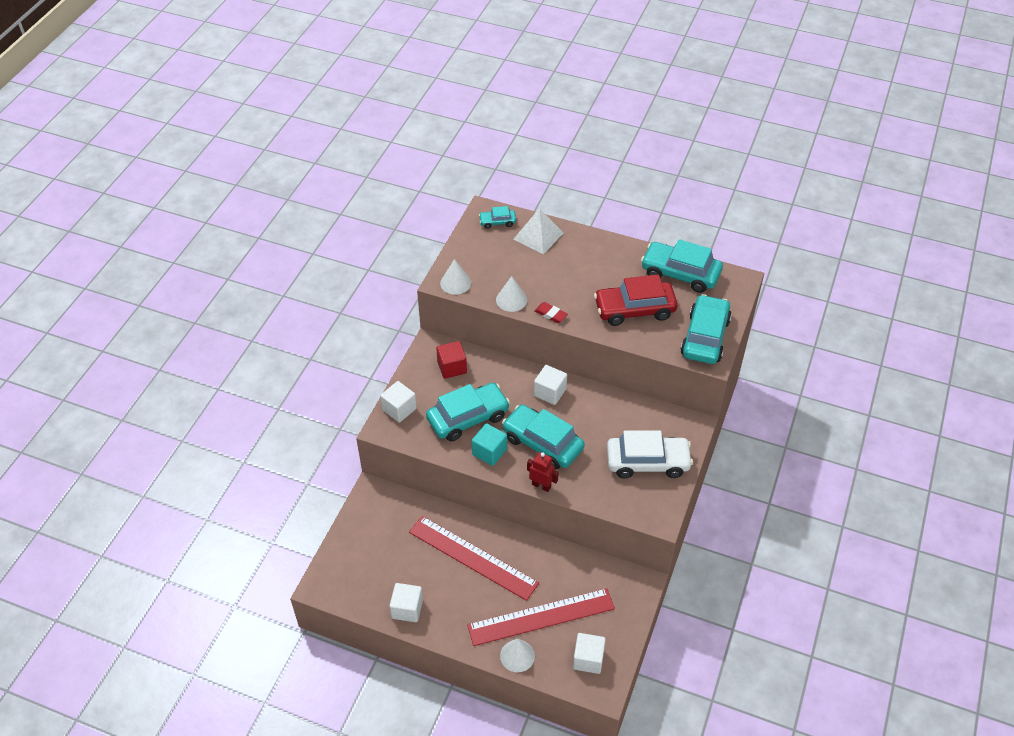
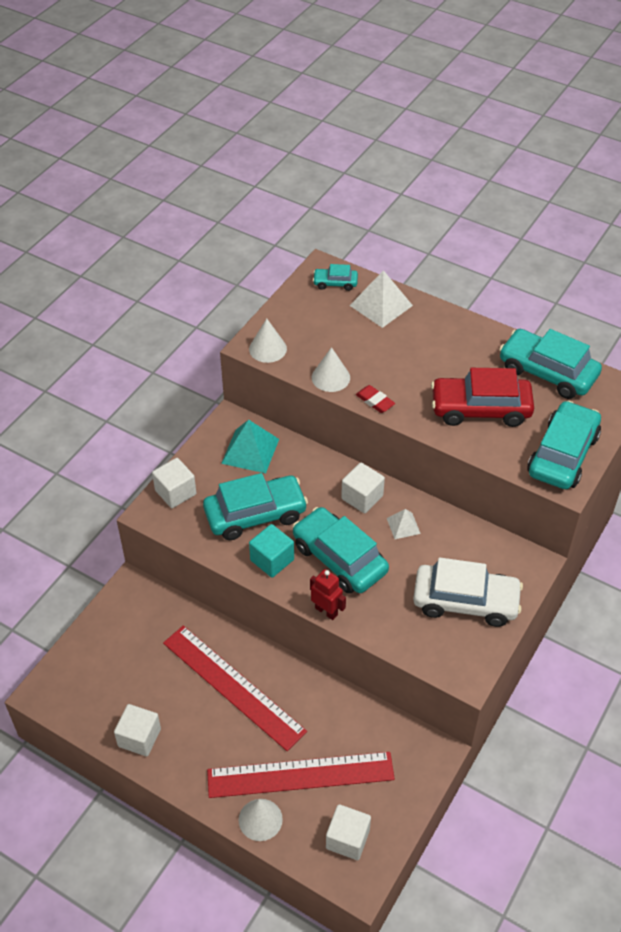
camera: 10 degrees right, 0 degrees up
(452, 367) = (250, 451): red cube -> turquoise pyramid
(587, 410) = (403, 525): none -> white pyramid

